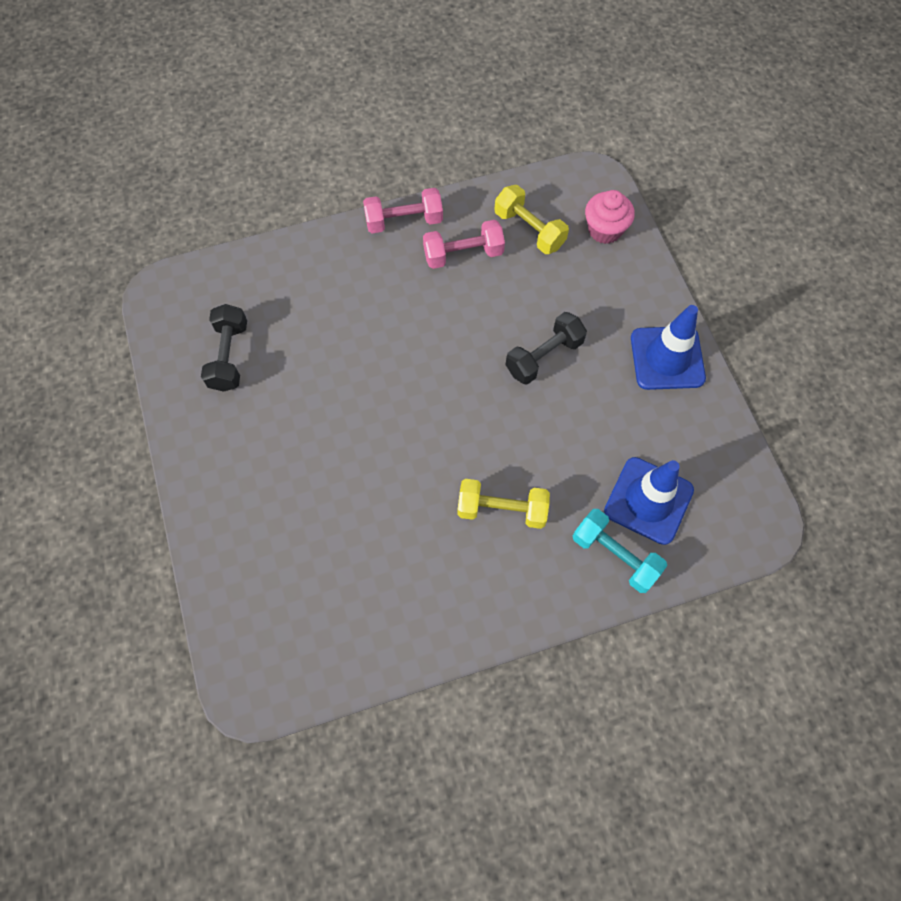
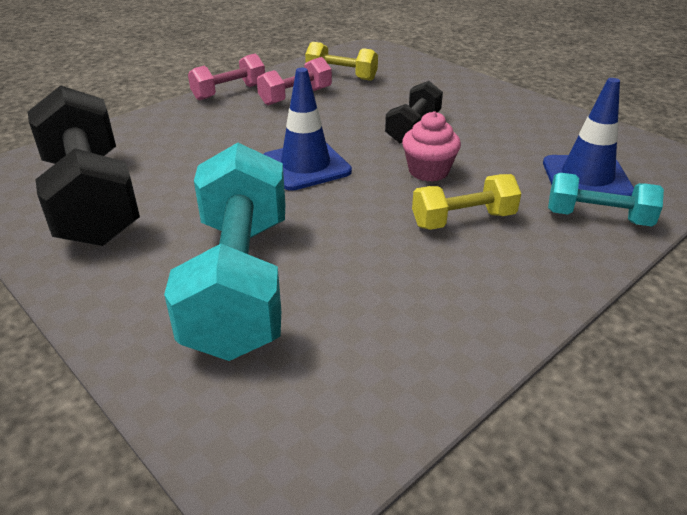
camera: 25 degrees left, 30 degrees down
(229, 356) = (91, 199): black dumbbell -> black dumbbell, size x1.99
(298, 509) = (239, 283): none -> turquoise dumbbell
(605, 230) = (401, 65): pink cupcake -> pink cupcake (428, 171)
(667, 358) = (513, 106): blue traffic cone -> blue traffic cone (305, 166)

